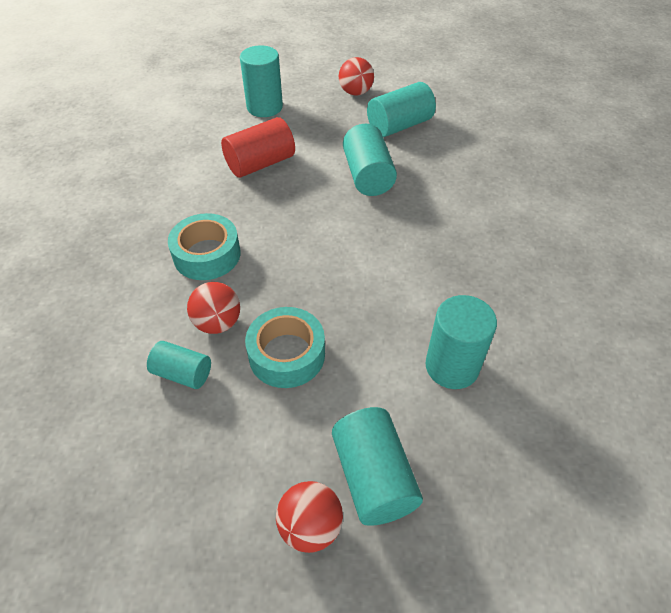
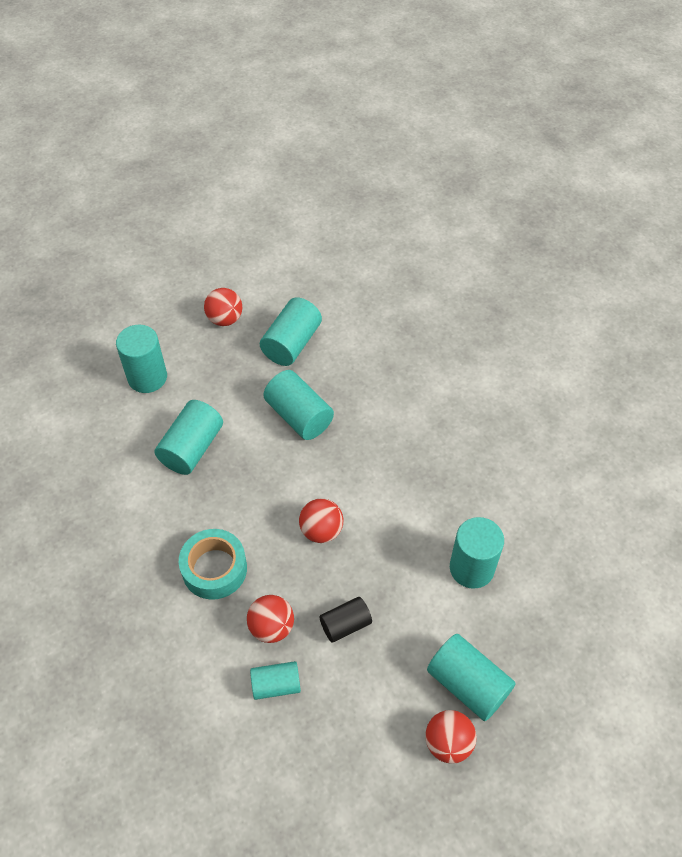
camera: 30 degrees left, 5 degrees up
(260, 163) = (192, 448): red cylinder -> turquoise cylinder
(287, 354) = (345, 624): turquoise tape -> black cylinder
(323, 267) = (321, 530): none -> red ball

